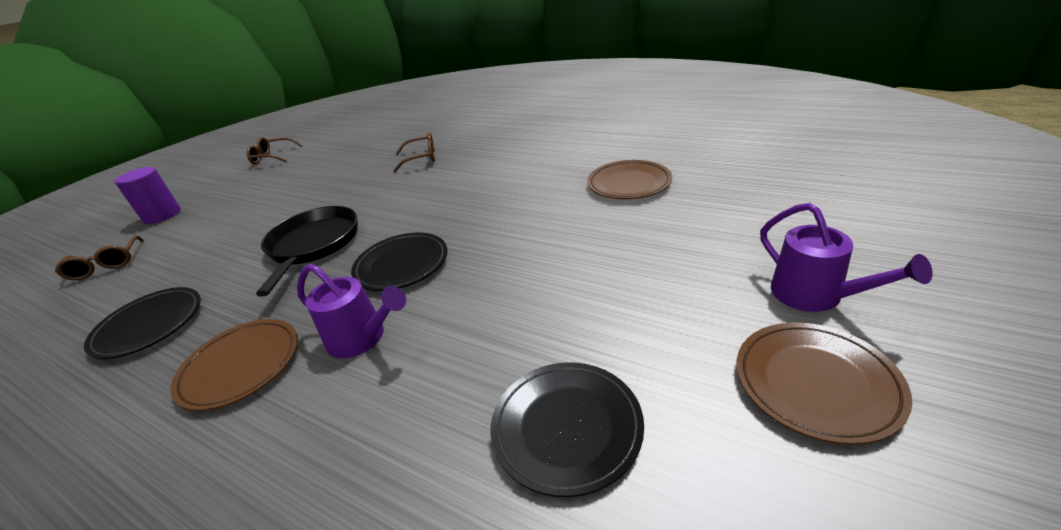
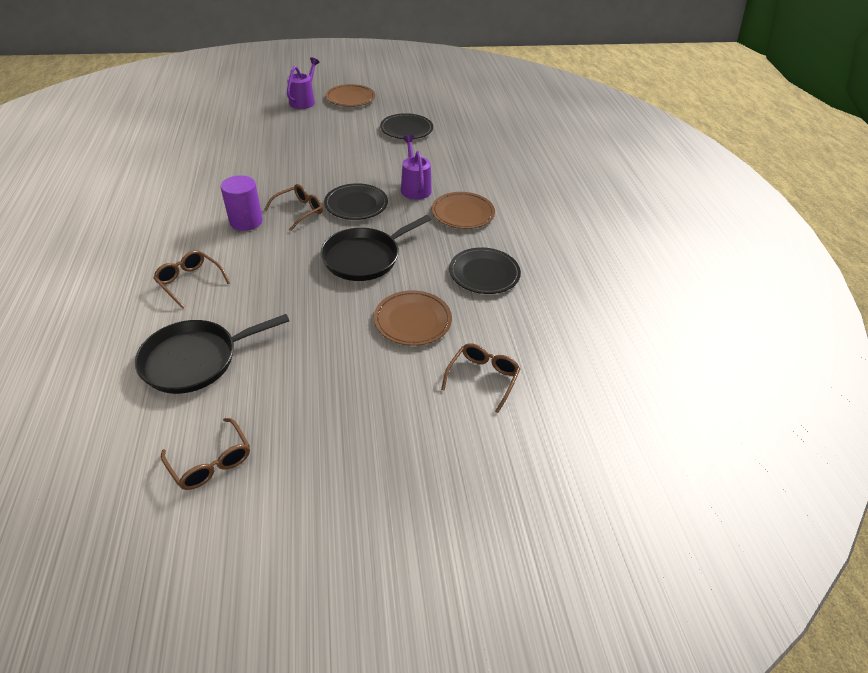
camera: 135 degrees left, 10 degrees up
(162, 215) = (401, 434): purple cylinder -> purple cylinder (246, 221)
(345, 156) = (195, 360): none -> black pan
(444, 221) = (299, 211): none -> brown glasses
(629, 183) = (217, 157): brown plate -> brown plate (412, 320)

